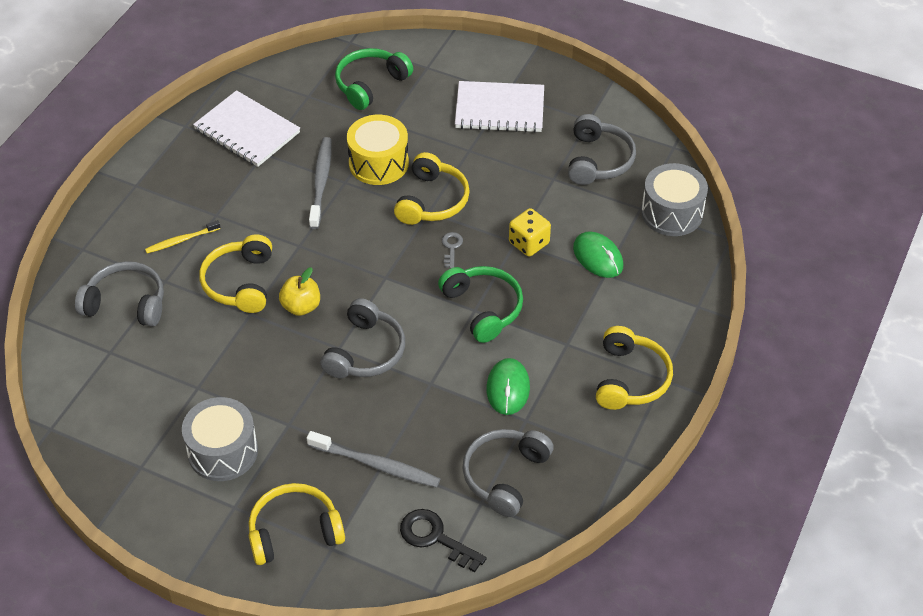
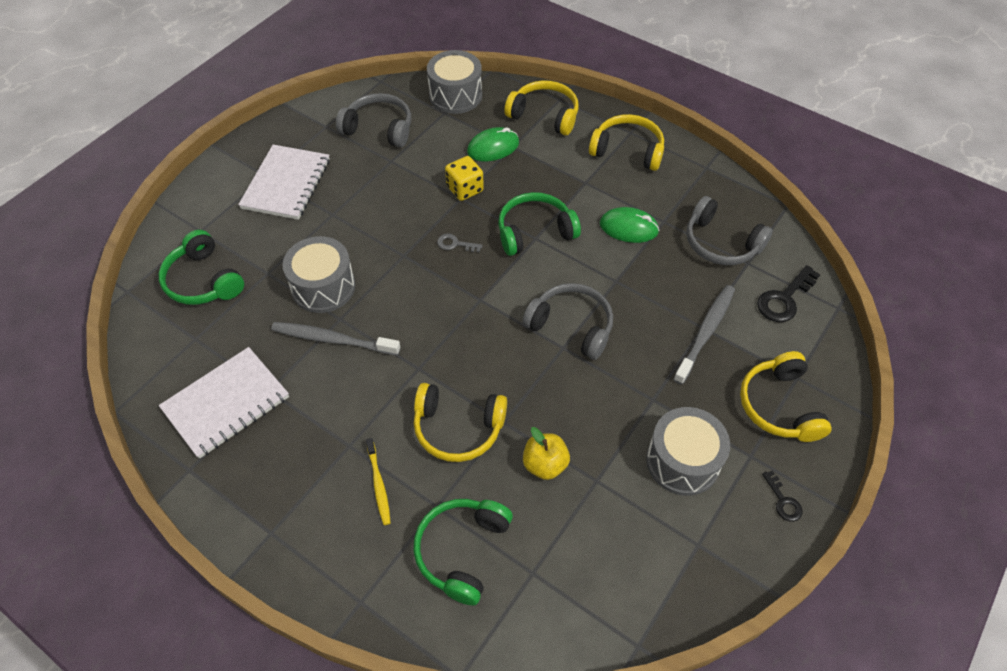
camera: 80 degrees left, 5 degrees up
(126, 303) = (462, 551): grey headphones -> green headphones
(188, 533) = (783, 501): none -> black key
(301, 306) = (503, 374): yellow apple -> yellow apple (545, 464)
(378, 163) = (323, 287): yellow drum -> grey drum
(432, 201) = (390, 250): yellow headphones -> yellow headphones (544, 115)

